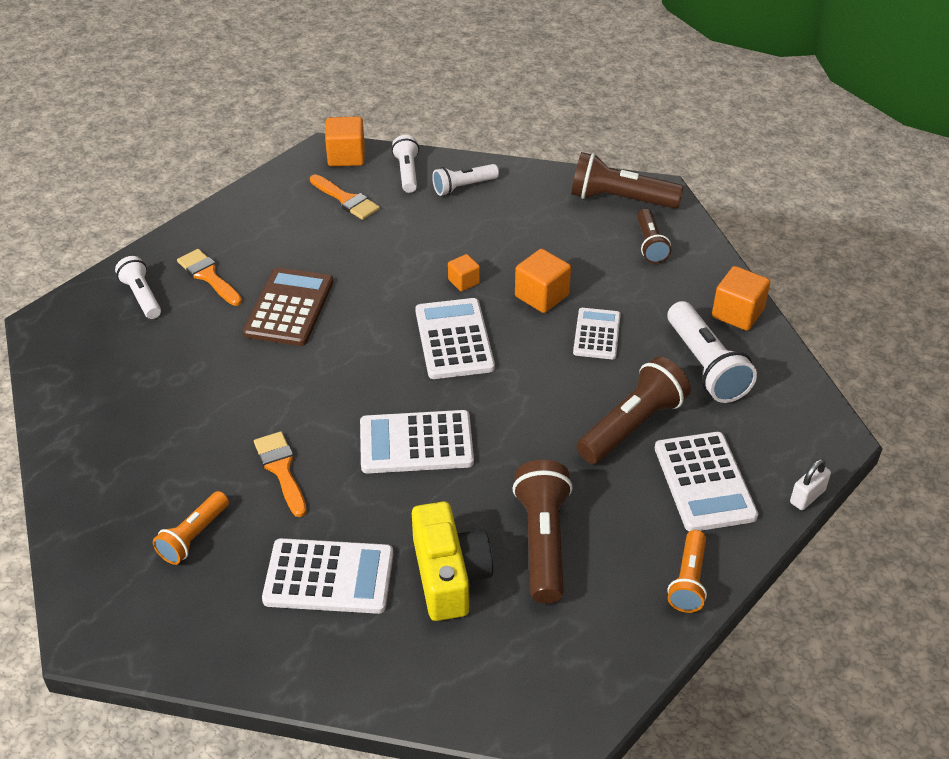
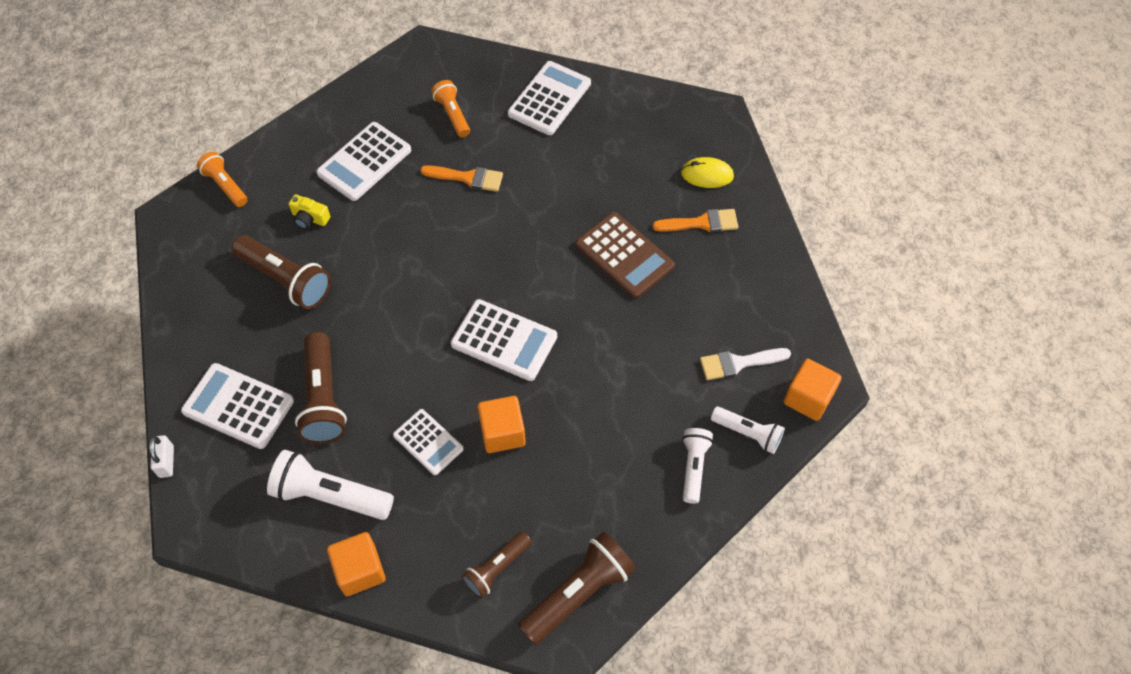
camera: 125 degrees right, 15 degrees up
(142, 296) = (707, 175): white flashlight -> yellow mouse
(346, 200) = (738, 363): orange brush -> white brush
(416, 443) = (425, 259): white calculator -> white calculator (549, 99)
(449, 575) = (310, 218): yellow camera -> yellow camera, size x0.50
(464, 281) = (564, 387): orange cube -> none
(650, 245) = (496, 569): brown flashlight -> brown flashlight turned 75 degrees counterclockwise
(688, 581) = (184, 338): orange flashlight -> orange flashlight (225, 185)

